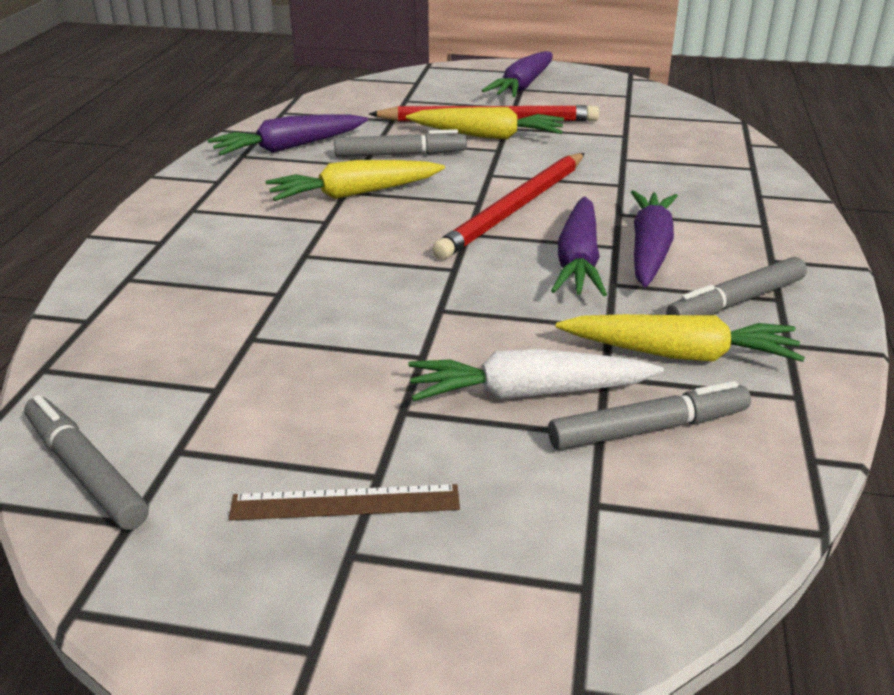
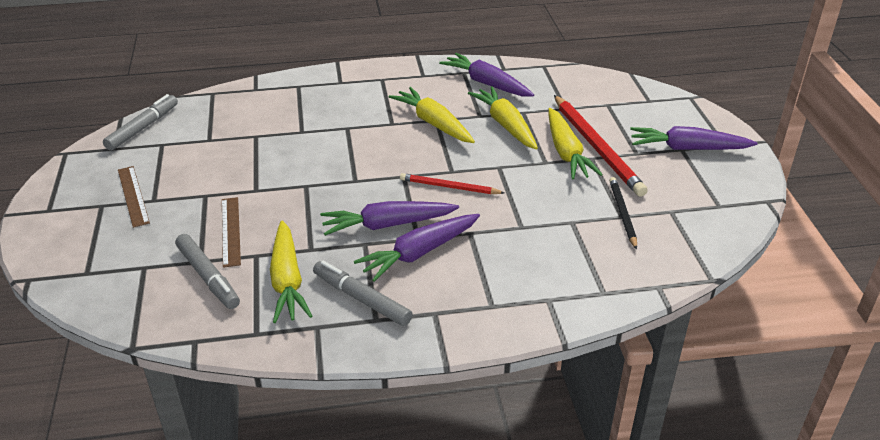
camera: 70 degrees right, 5 degrees up
(400, 154) = (505, 125): grey marker -> yellow carrot
(515, 209) = (449, 187): red pencil -> red pencil, size x0.55
(528, 393) = (230, 231): white carrot -> brown ruler
(621, 134) = (622, 213): none -> black pencil
(649, 250) = (419, 253): purple carrot -> purple carrot turned 150 degrees clockwise

